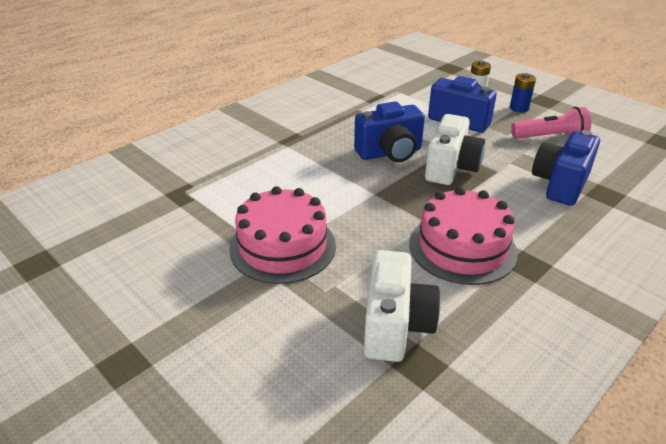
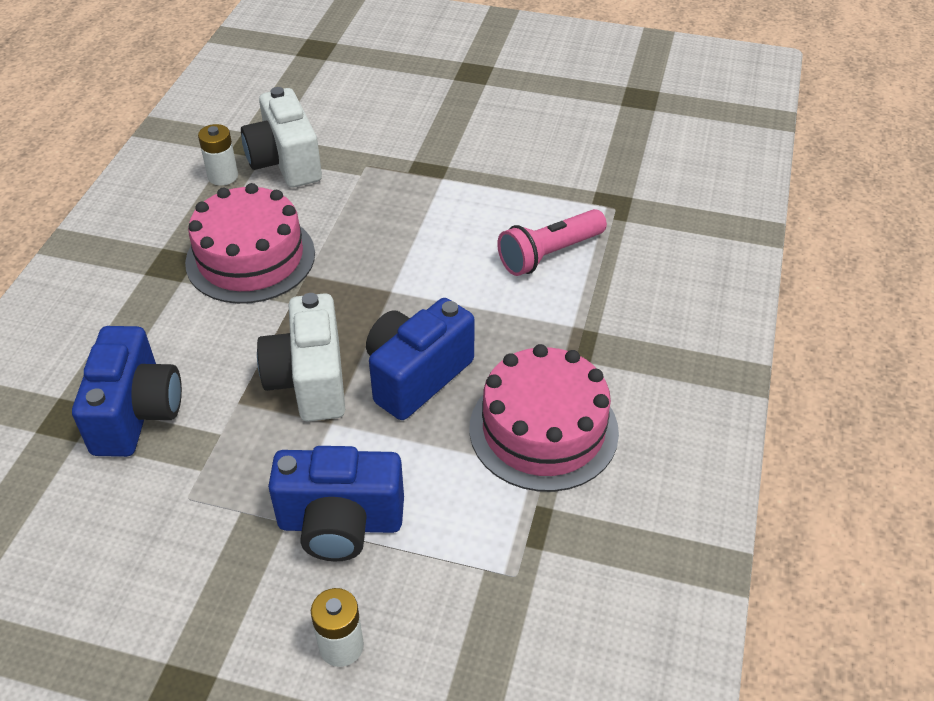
camera: 150 degrees right, 10 degrees up
(283, 247) = (441, 189): pink cake -> pink cake (543, 429)
(463, 334) = (223, 176): none -> white battery
(519, 108) = (233, 627): blue battery -> none
(550, 137) = (158, 540): pink flashlight -> pink flashlight (549, 254)

